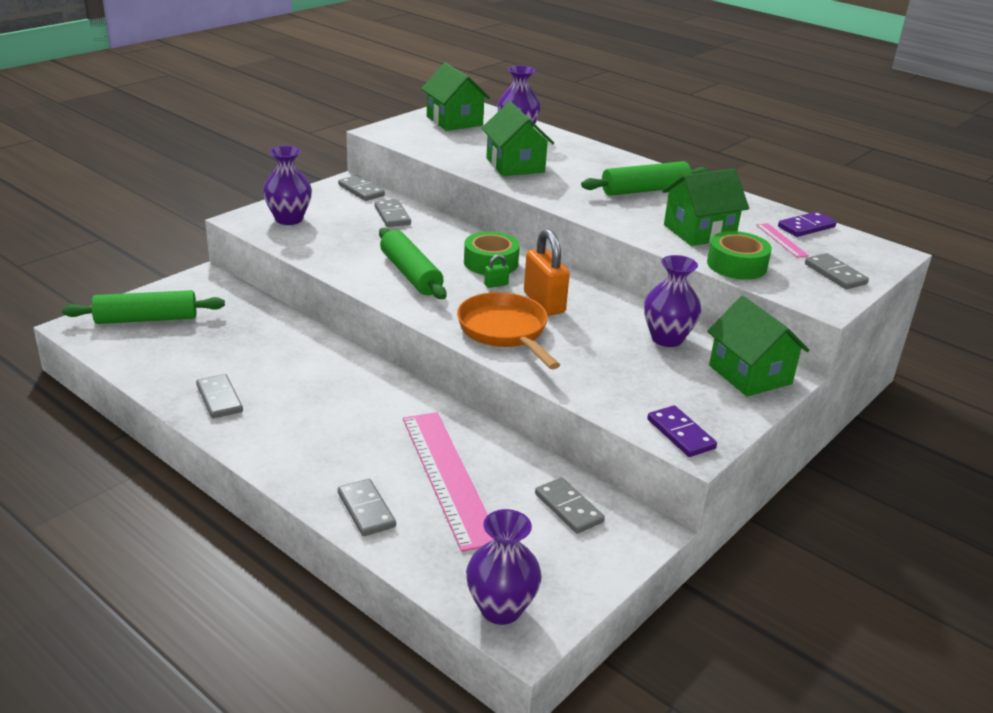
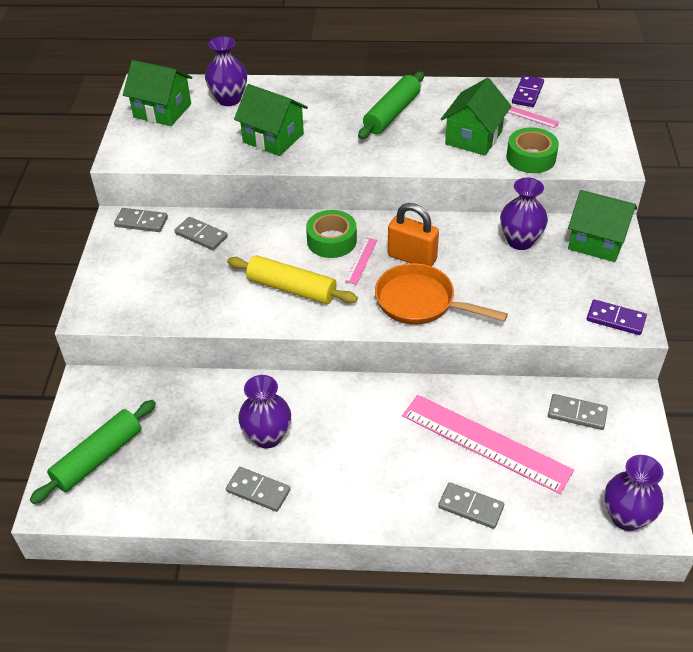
camera: 35 degrees left, 15 degrees up
(289, 219) = (125, 289): purple vase -> purple vase (267, 436)
(411, 274) = (292, 288): green rolling pin -> yellow rolling pin
(496, 284) = (361, 260): green padlock -> pink ruler
(835, 274) = (591, 131): grey domino -> none

